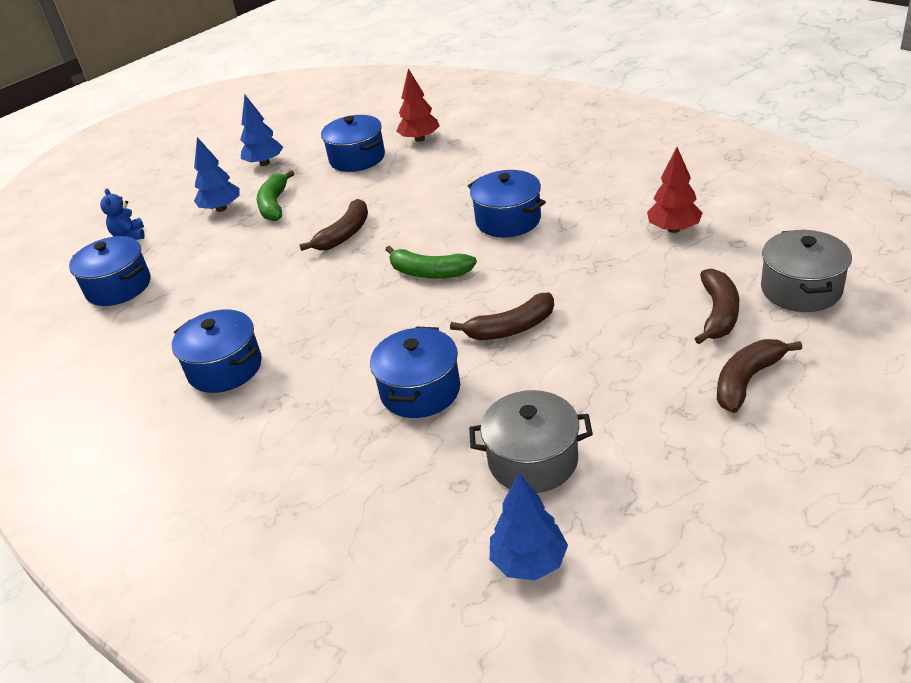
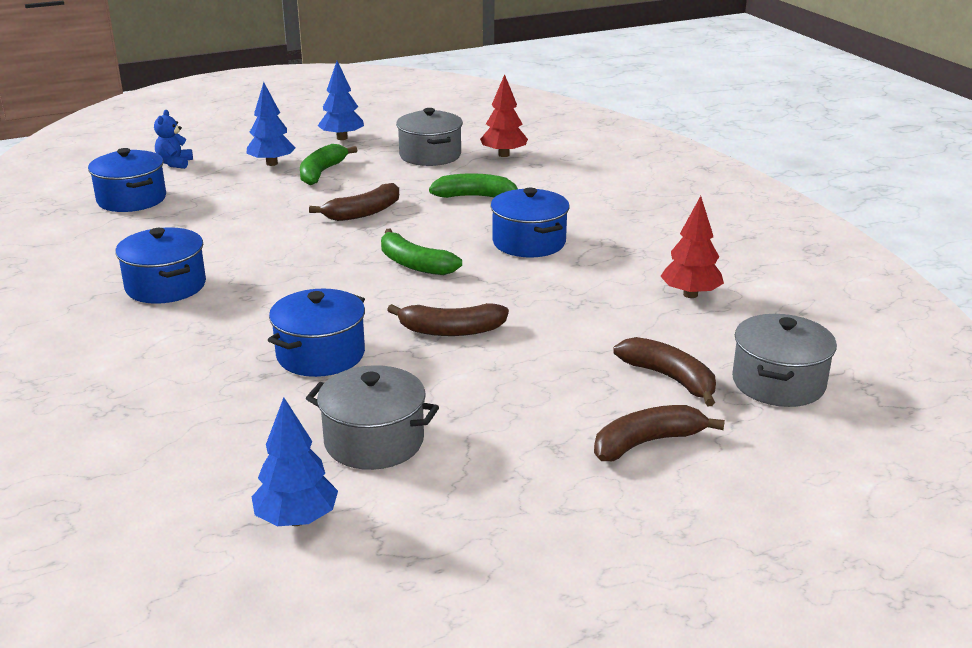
camera: 15 degrees right, 10 degrees down
(357, 158) = (430, 155): blue pot -> grey pot
(429, 188) = (476, 197): none -> green banana
(718, 314) = (670, 378): brown banana -> brown banana turned 75 degrees counterclockwise

